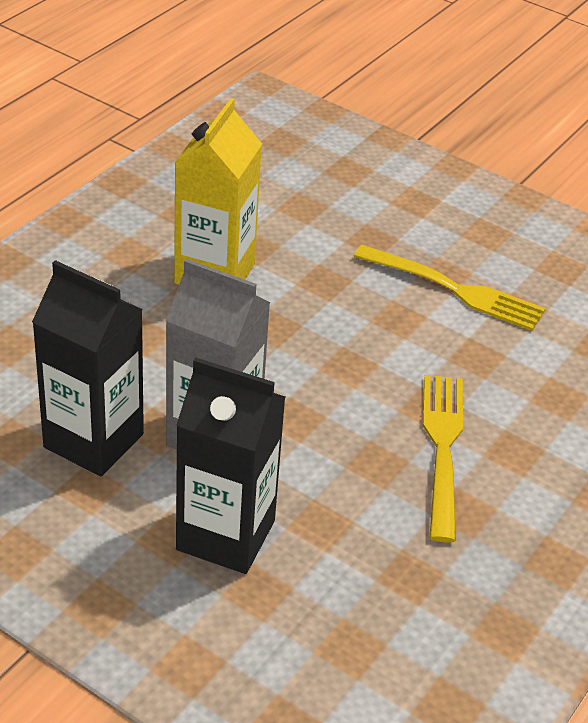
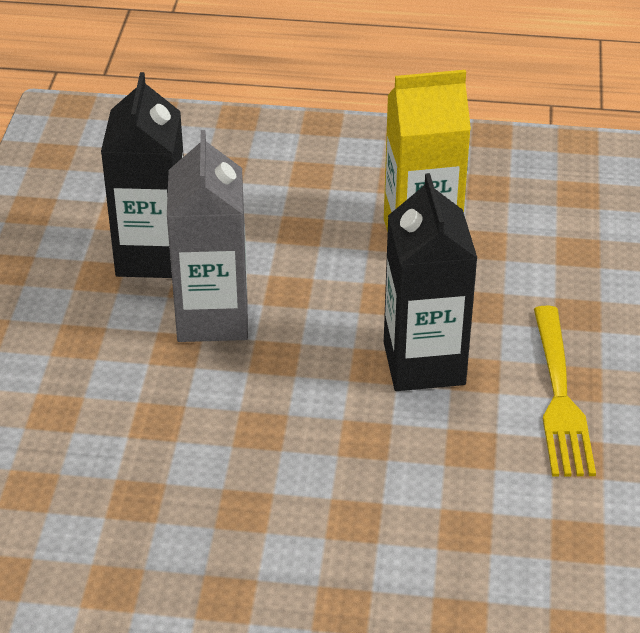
camera: 65 degrees right, 0 degrees up
(225, 535) = (102, 369): black carton -> black carton (424, 363)
(442, 448) = (316, 466): yellow fork -> none

